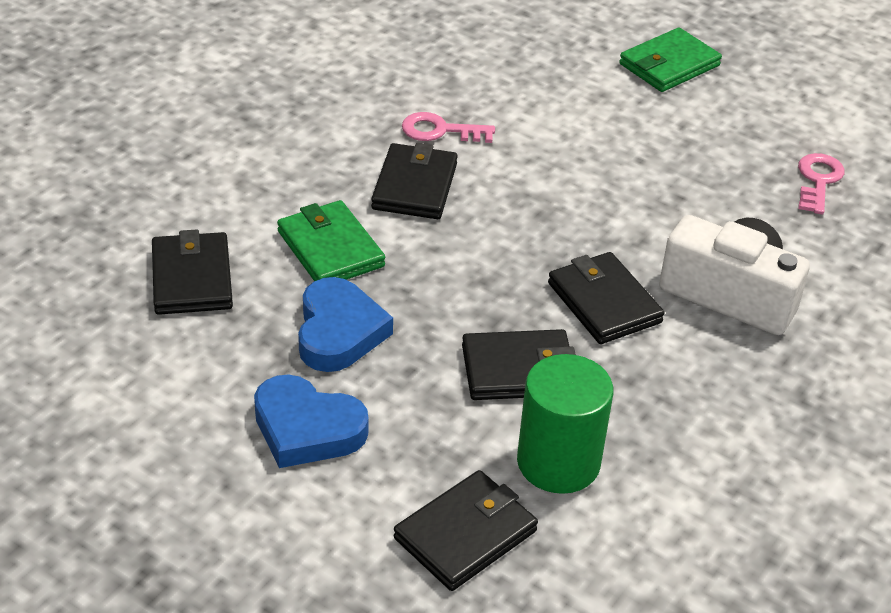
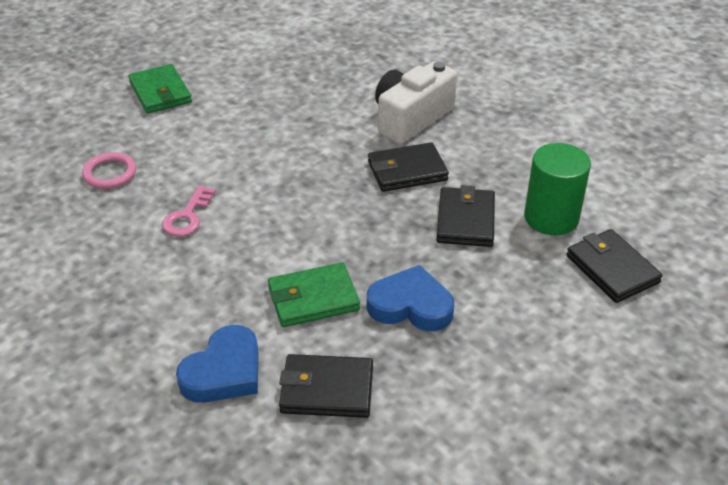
camera: 75 degrees left, 0 degrees up
(307, 429) = (511, 335): blue heart -> blue heart (224, 372)
(415, 186) = (252, 241): black wallet -> none
(494, 61) = (110, 173): none -> pink ring
(818, 181) = (312, 61): pink key -> none

